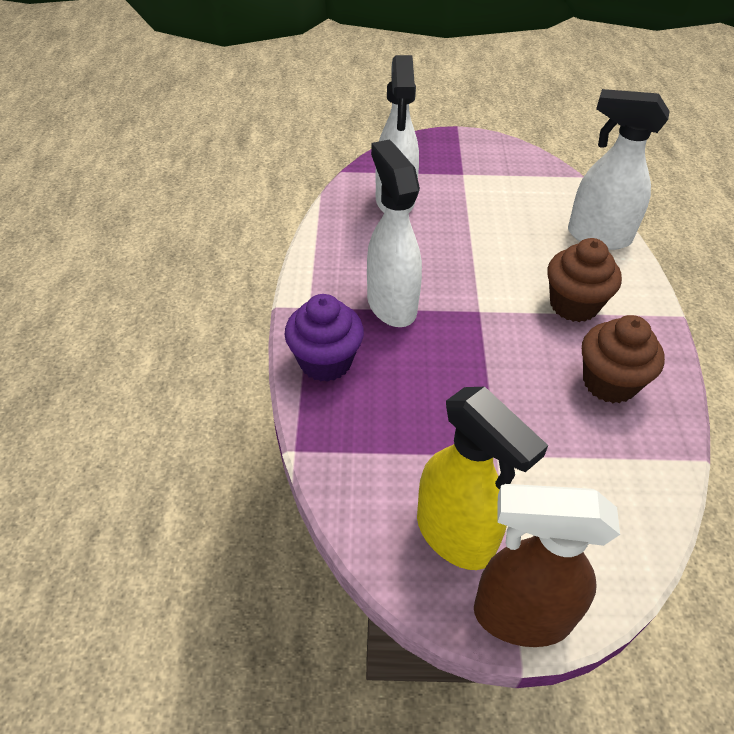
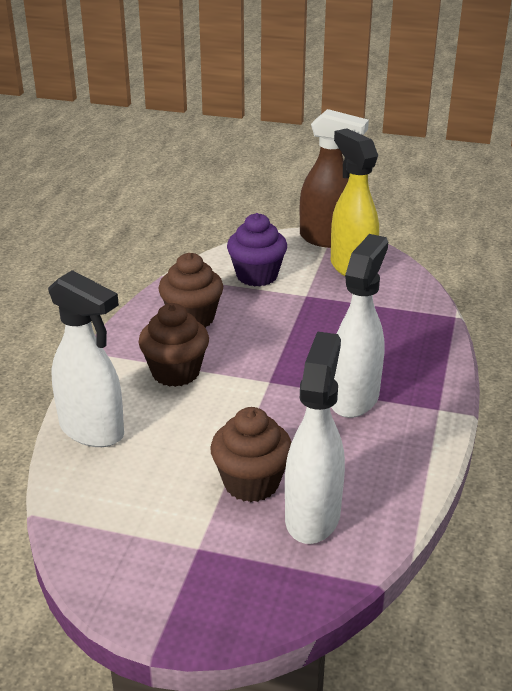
camera: 165 degrees left, 15 degrees down
(325, 361) = (426, 363): purple cupcake -> purple cupcake (257, 276)
(391, 304) = (354, 398): white spray bottle -> white spray bottle turned 150 degrees counterclockwise
(449, 216) = (251, 483): none -> brown cupcake

